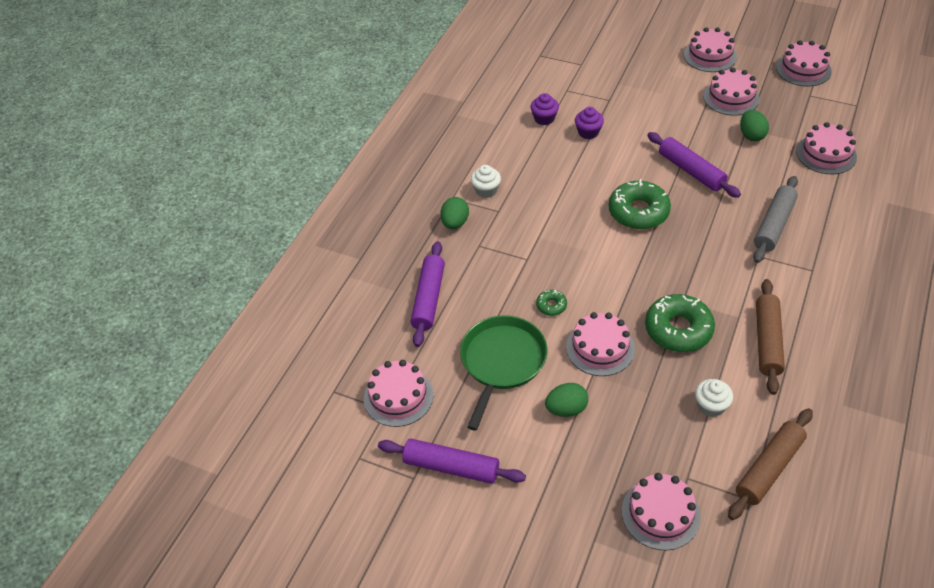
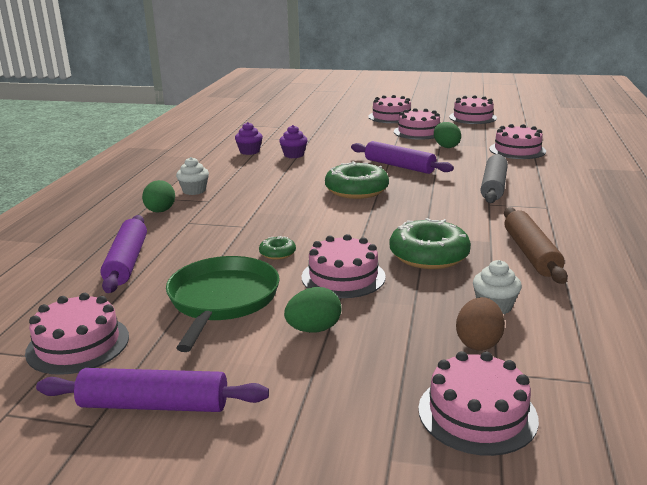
camera: 15 degrees left, 25 degrees down
(684, 445) = (478, 343): none -> brown egg
(769, 468) = (596, 350): brown rolling pin -> none

